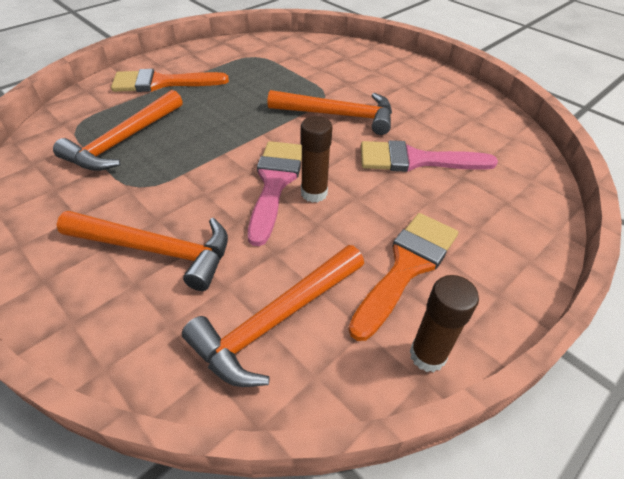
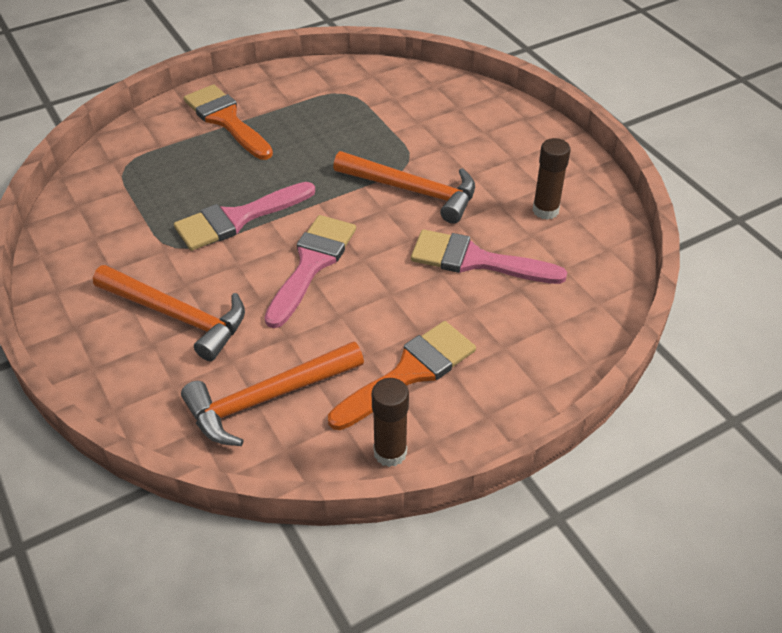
camera: 15 degrees right, 0 degrees up
(123, 141) = (169, 191): orange hammer -> none
(162, 83) = (226, 120): orange brush -> orange brush turned 45 degrees clockwise
(194, 154) = (238, 218): none -> pink brush
(314, 193) = (348, 282): brown glue stick -> brown glue stick (545, 210)

